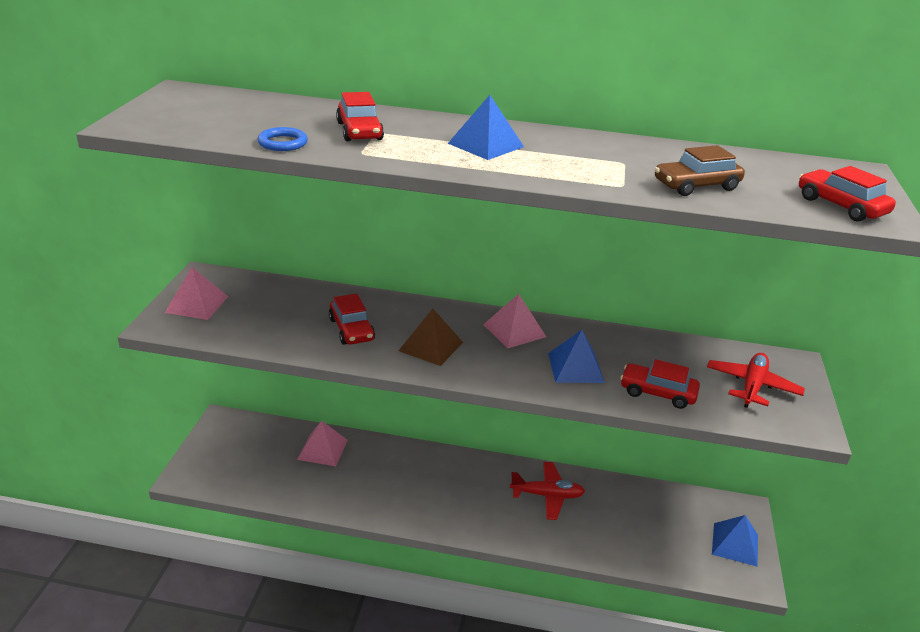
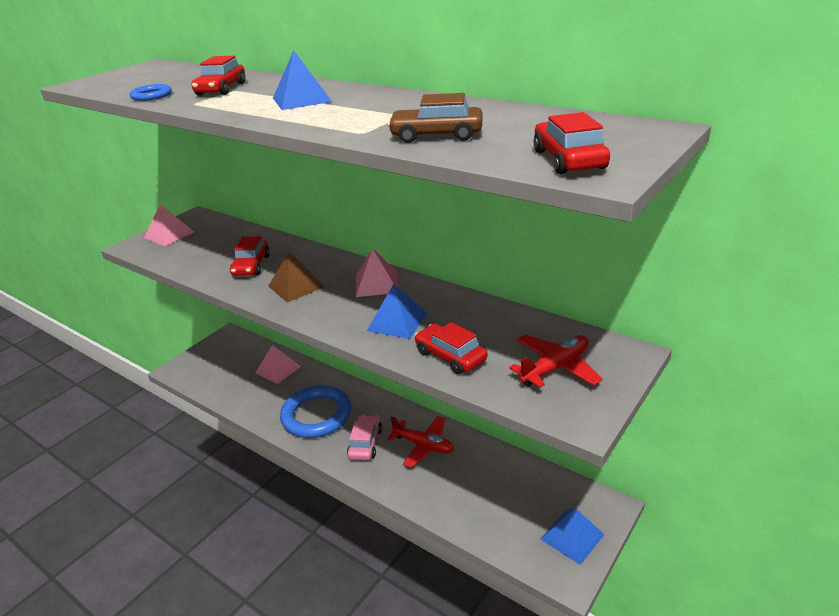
camera: 30 degrees right, 0 degrees up
(411, 491) = (316, 415): none -> blue ring
(487, 508) = (365, 443): none -> pink car

